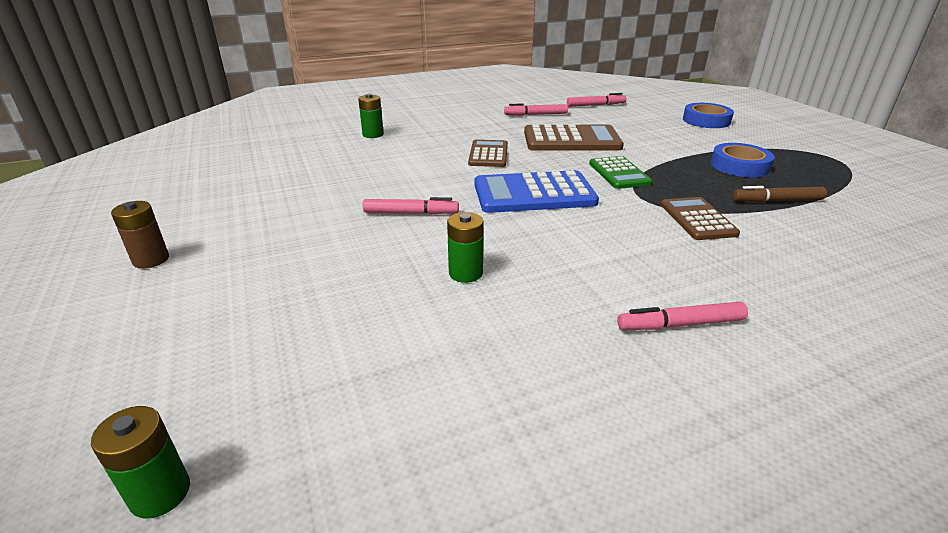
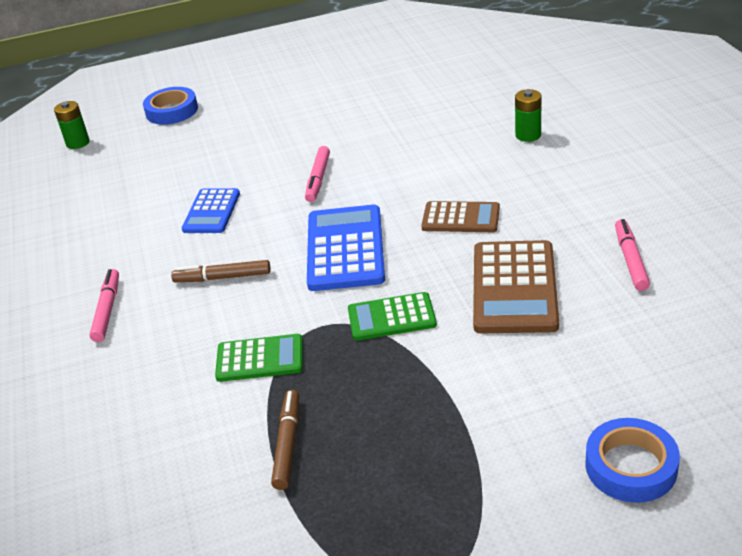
camera: 100 degrees right, 5 degrees up
(151, 260) = (274, 87): brown battery -> none
(465, 273) = (212, 212): green battery -> blue calculator
(592, 250) = (222, 278): none -> brown marker
(595, 105) = (702, 331): pink marker -> none
(697, 219) = (260, 359): brown calculator -> green calculator
(739, 166) = (405, 444): blue tape -> blue tape (172, 111)

